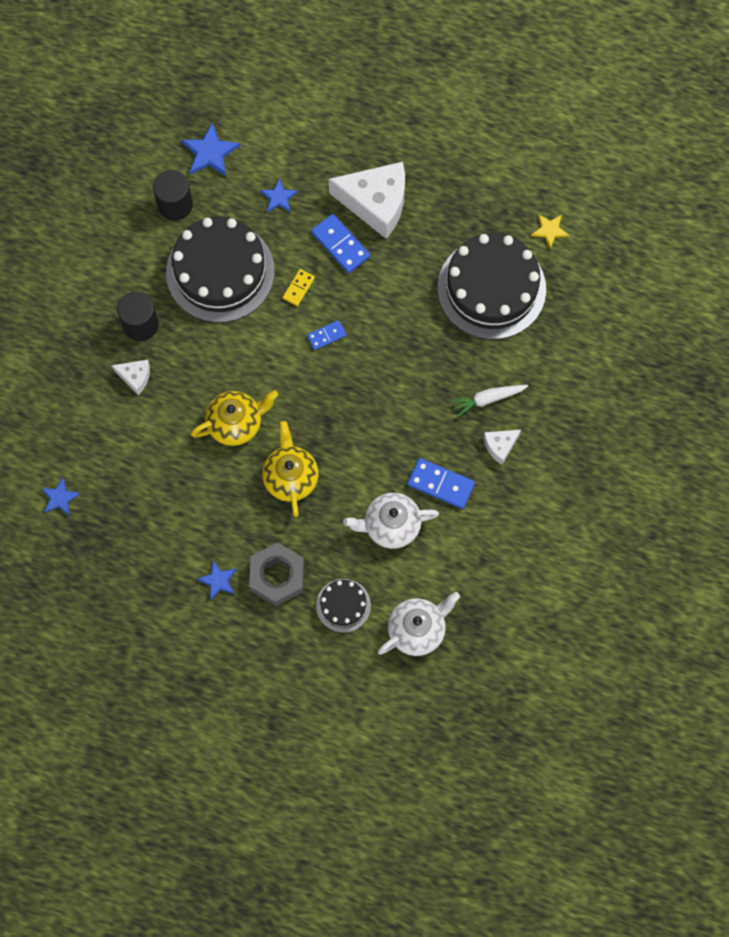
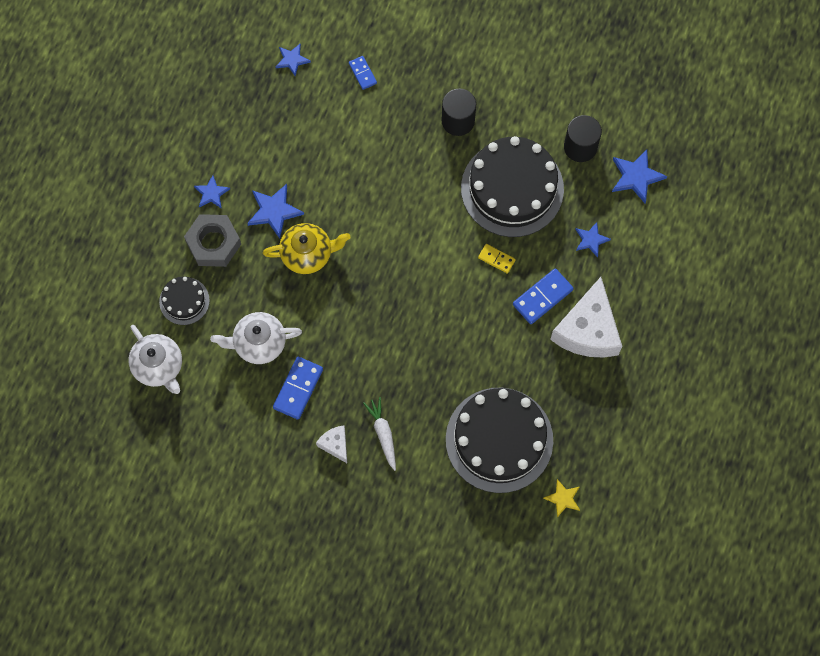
camera: 90 degrees right, 0 degrees up
(135, 377) = (406, 118): white cheese -> none
(236, 423) = (360, 205): yellow teapot -> none
(240, 513) = (274, 211): none -> blue star
(326, 336) = (448, 285): blue domino -> blue domino (362, 73)
(391, 525) = (259, 343): white teapot -> white teapot turned 90 degrees counterclockwise

